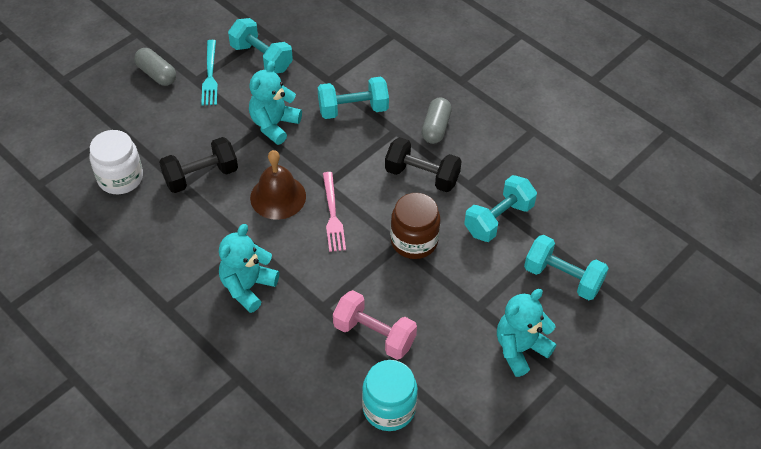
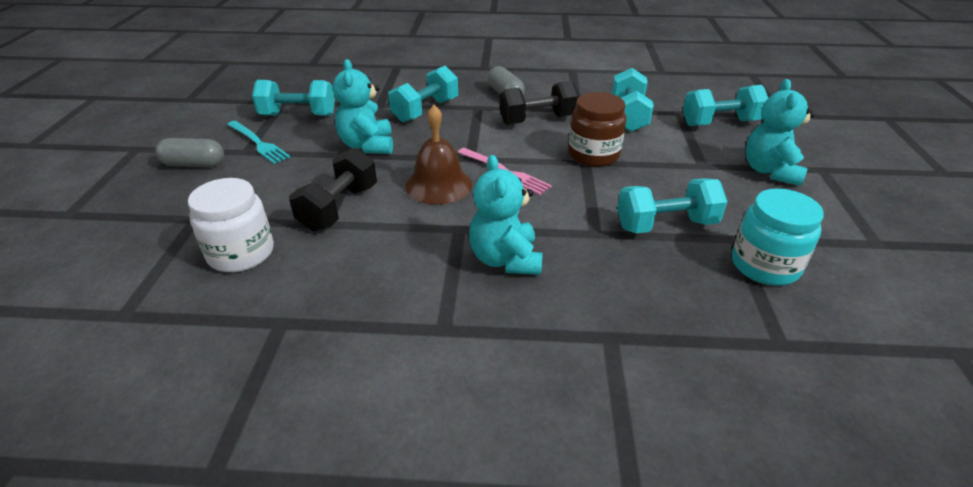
camera: 40 degrees left, 15 degrees down
(374, 335) = (666, 225): pink dumbbell -> turquoise dumbbell

